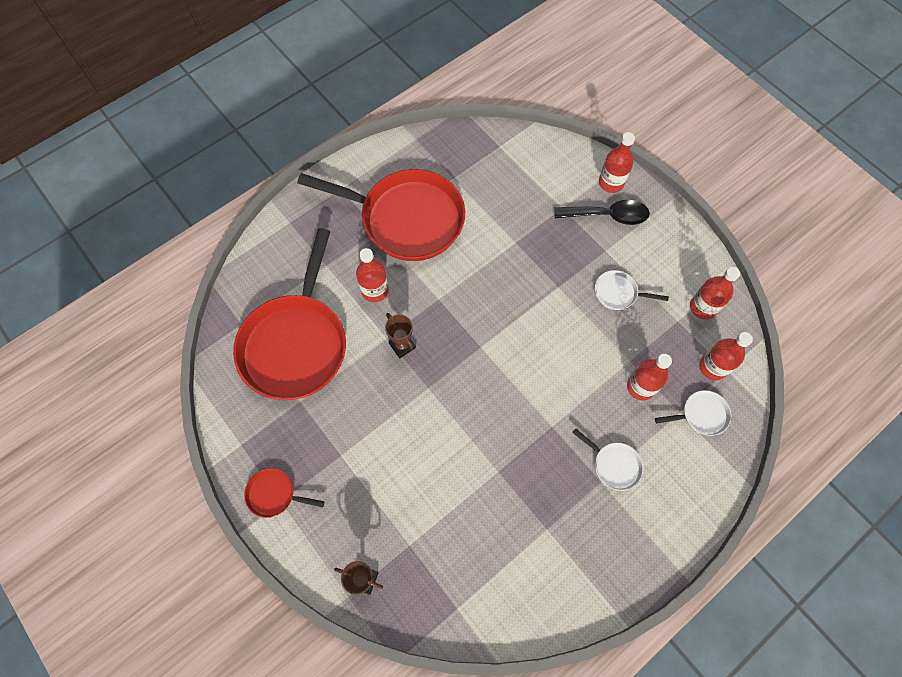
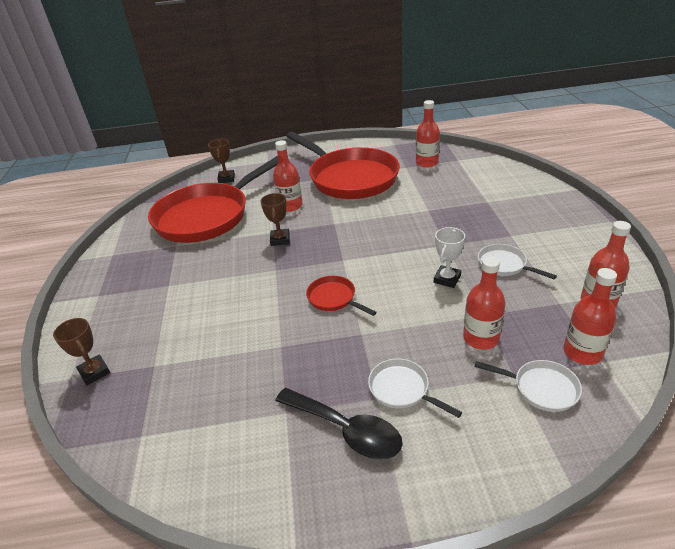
camera: 35 degrees right, 30 degrees down
(265, 272) = (226, 178): none -> brown trophy
(274, 494) = (99, 290): red pan -> red pan (334, 298)
(582, 331) = (447, 279): none -> white trophy
(607, 215) = (529, 216): black spoon -> black spoon (346, 430)
(611, 183) = (546, 198): red bottle -> red bottle (427, 163)
(614, 465) = (402, 389): white pan -> white pan turned 150 degrees clockwise

